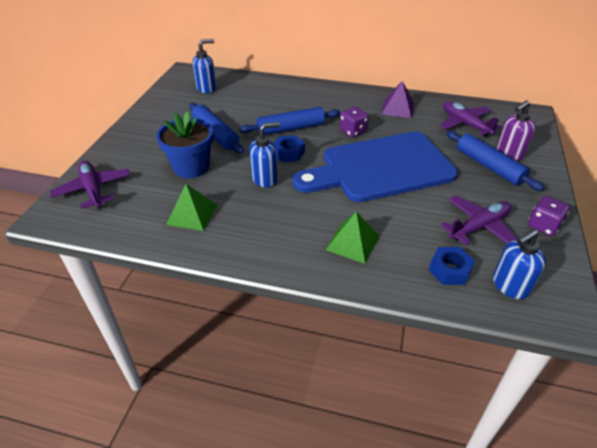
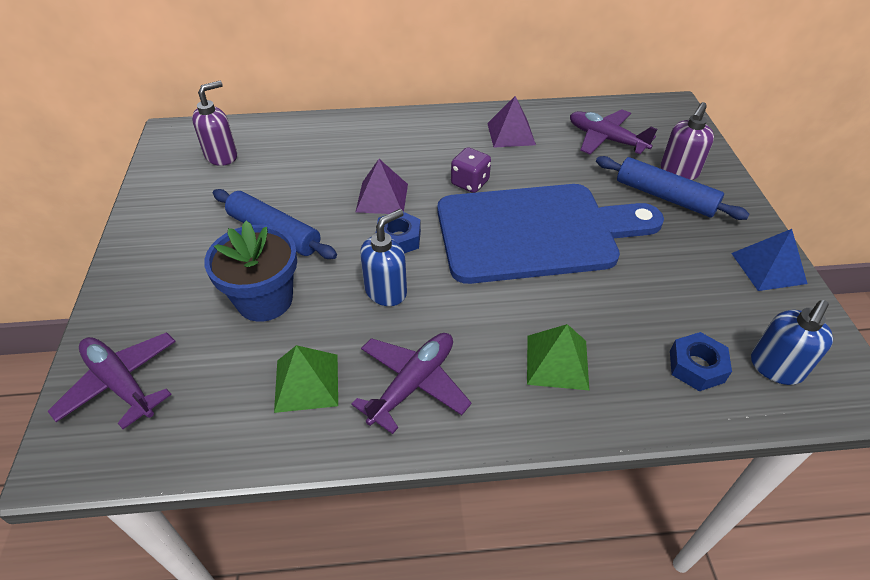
camera: 20 degrees left, 5 degrees up
(207, 88) = (222, 156): blue soap dispenser -> purple soap dispenser
(291, 128) = (382, 198): blue rolling pin -> purple pyramid
(381, 168) = (535, 232): blue cutting board -> blue cutting board turned 150 degrees counterclockwise
(479, 227) = (698, 290): purple plane -> purple plane (413, 384)
(543, 226) = (768, 268): purple dice -> blue pyramid

